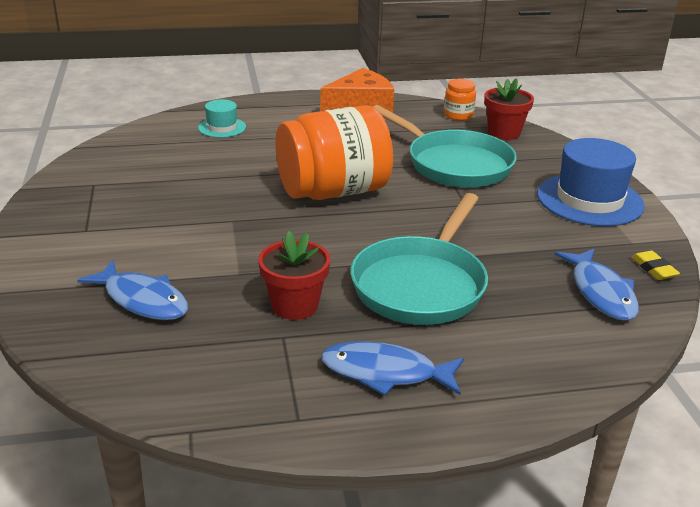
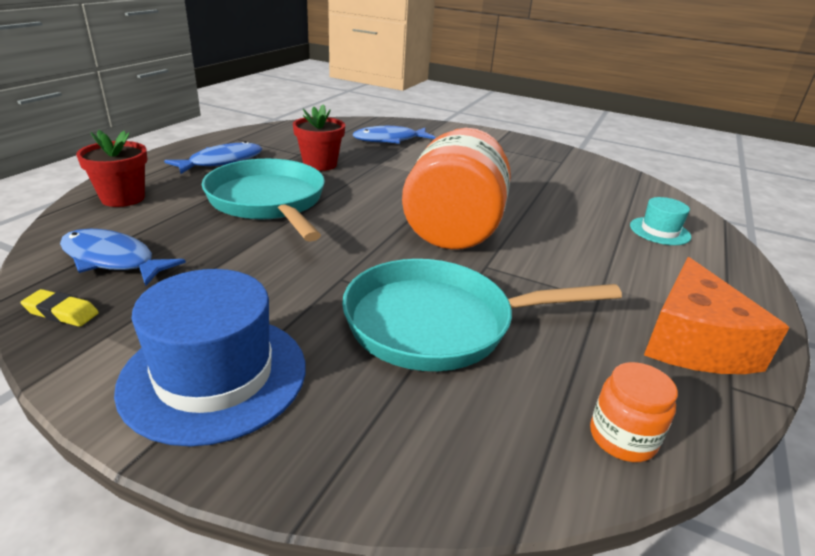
camera: 125 degrees right, 0 degrees up
(504, 133) = (502, 447): red flower pot -> red flower pot (123, 198)

